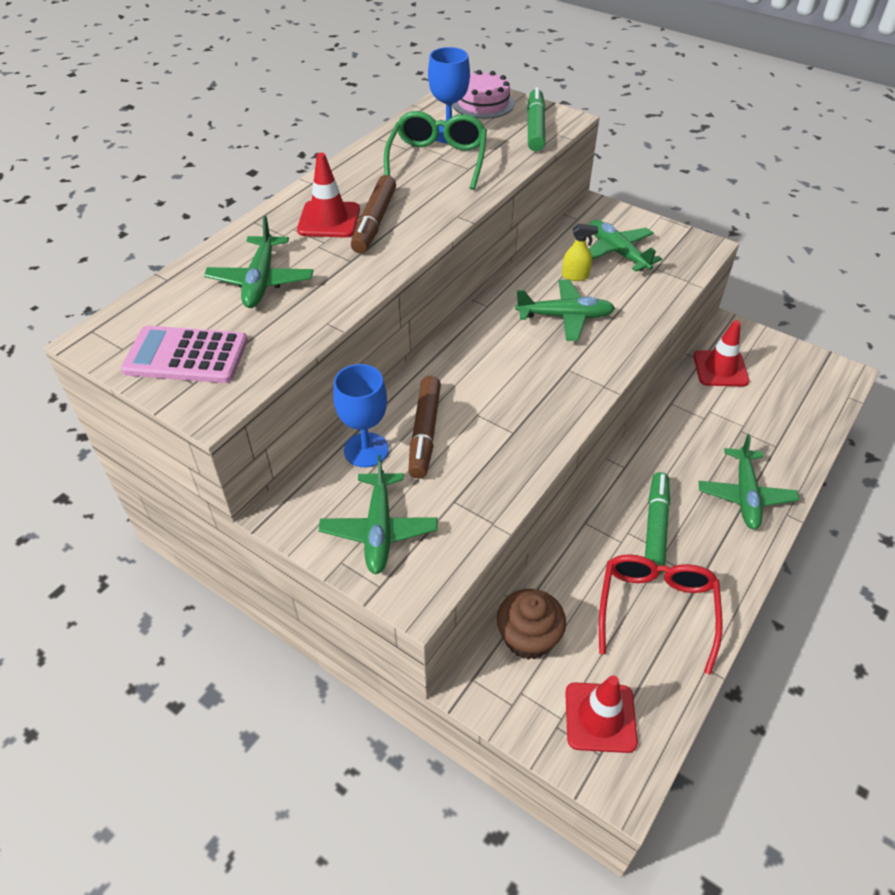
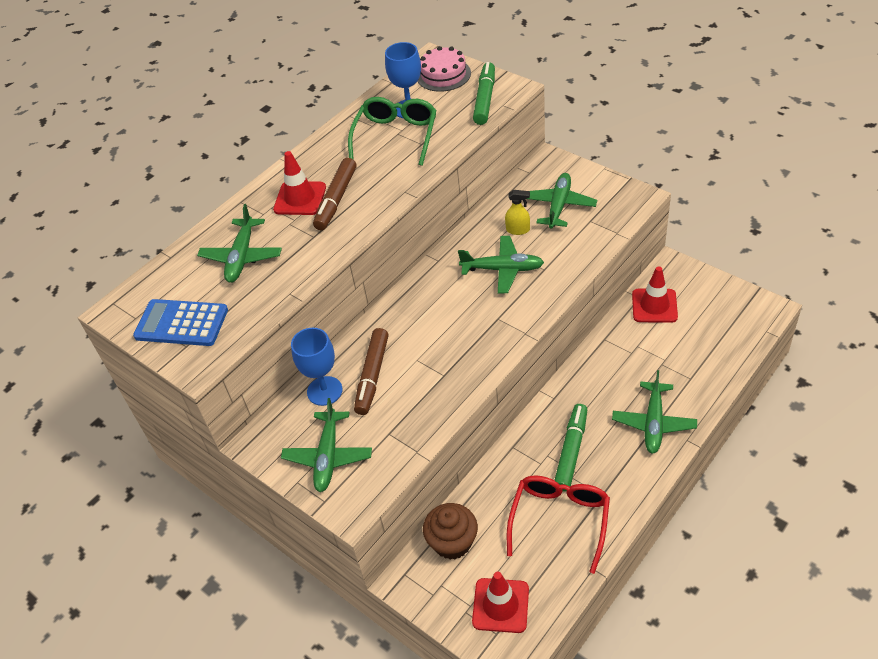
camera: 10 degrees right, 0 degrees up
(186, 356) = (181, 323): pink calculator -> blue calculator
(617, 252) = (558, 205): green plane -> green plane turned 45 degrees clockwise

